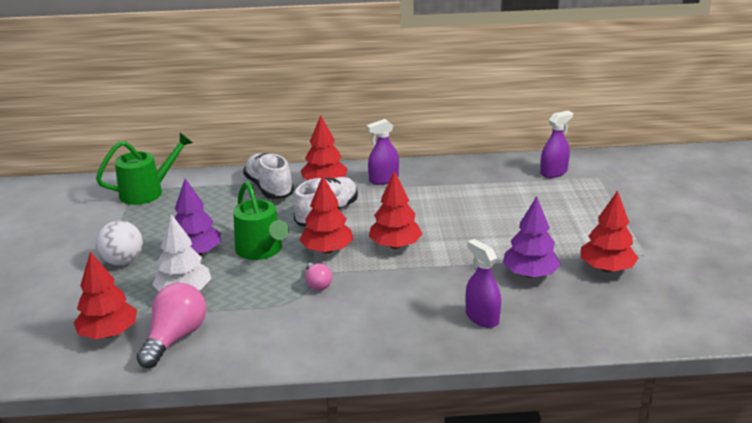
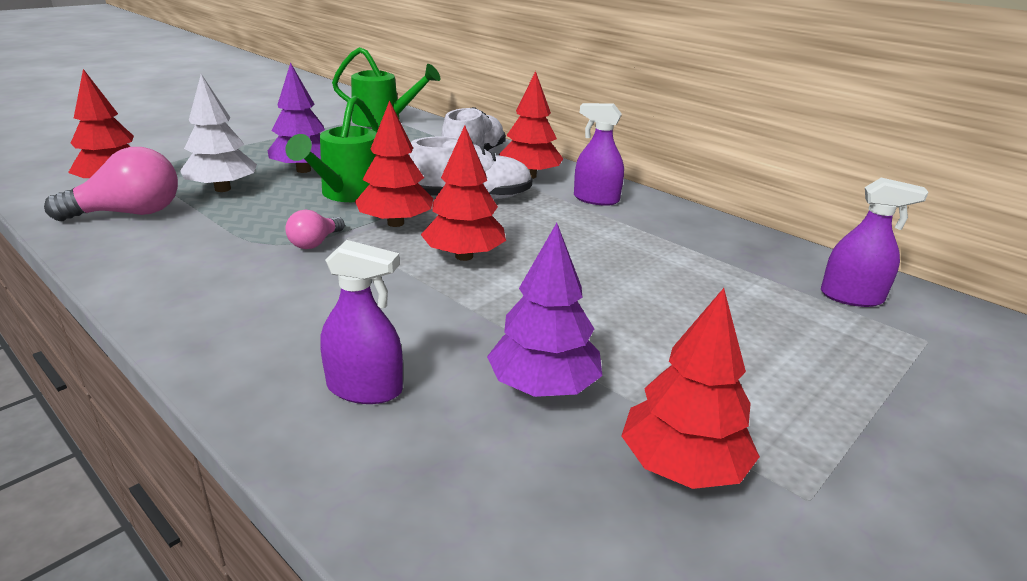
camera: 45 degrees right, 0 degrees up
(123, 261) = (251, 150): white ball -> none
(482, 317) = (364, 388): purple spray bottle -> purple spray bottle turned 90 degrees clockwise

